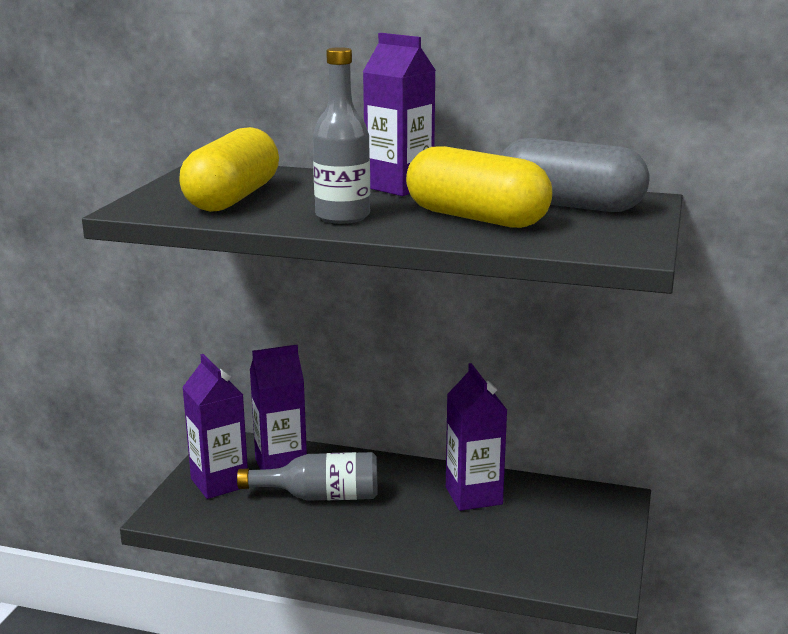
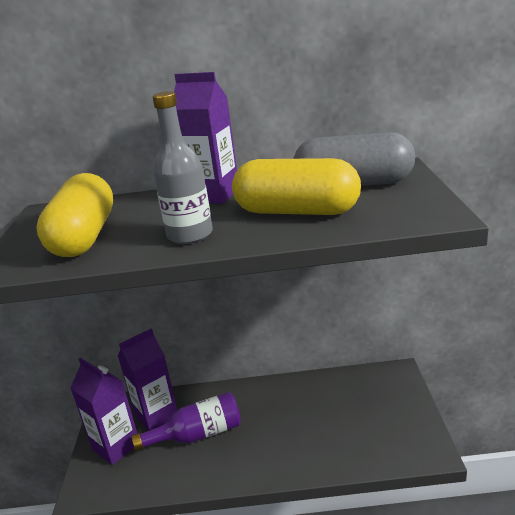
camera: 15 degrees left, 5 degrees up
(320, 496) = (197, 435): grey bottle -> purple bottle
(473, 496) = (305, 399): purple carton -> none

